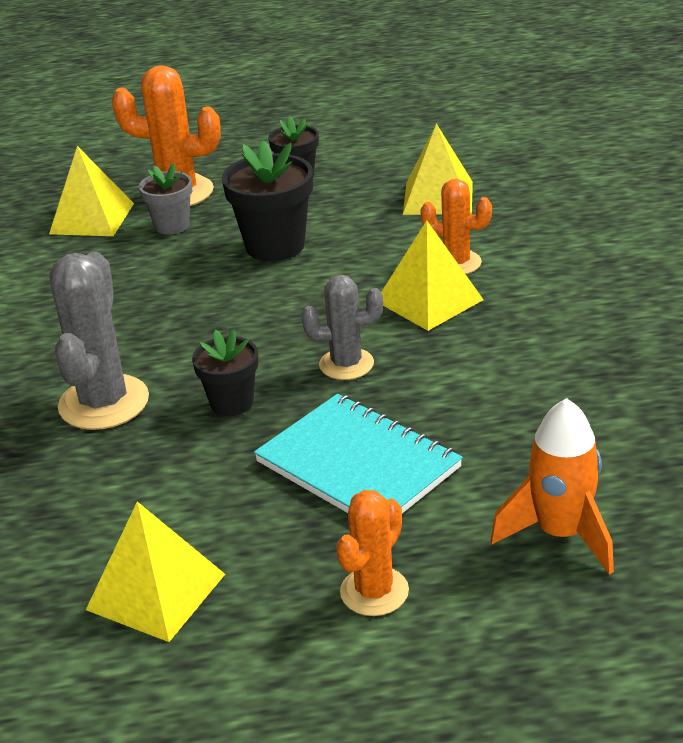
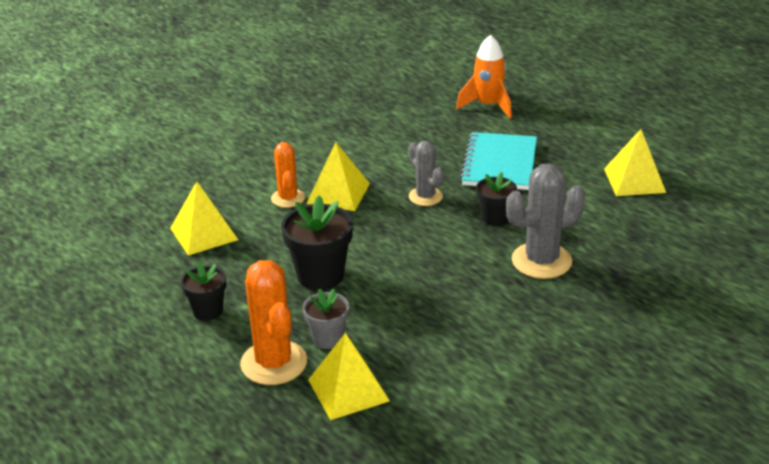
camera: 125 degrees left, 0 degrees up
(374, 591) = (568, 132): orange cactus -> none

